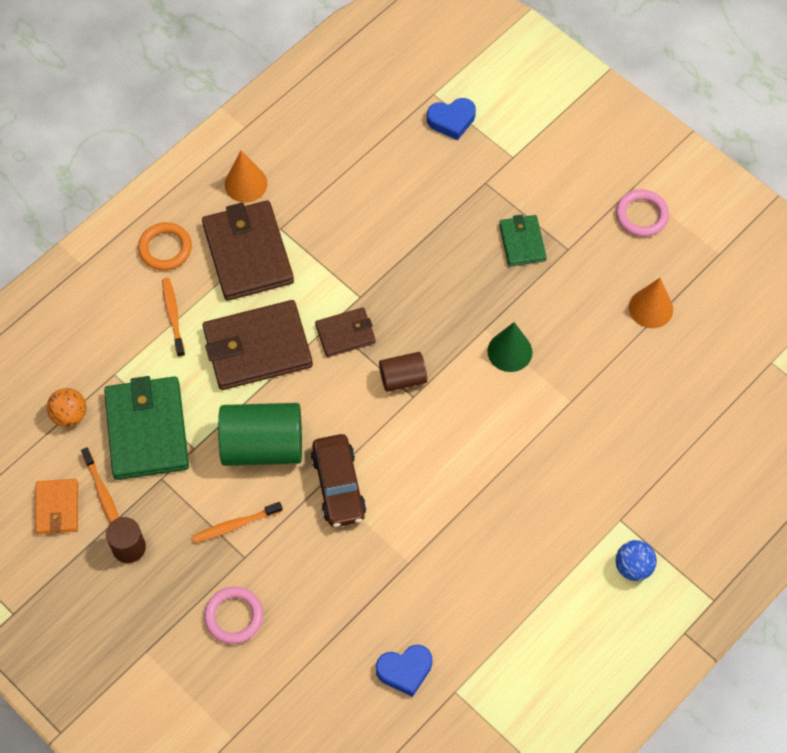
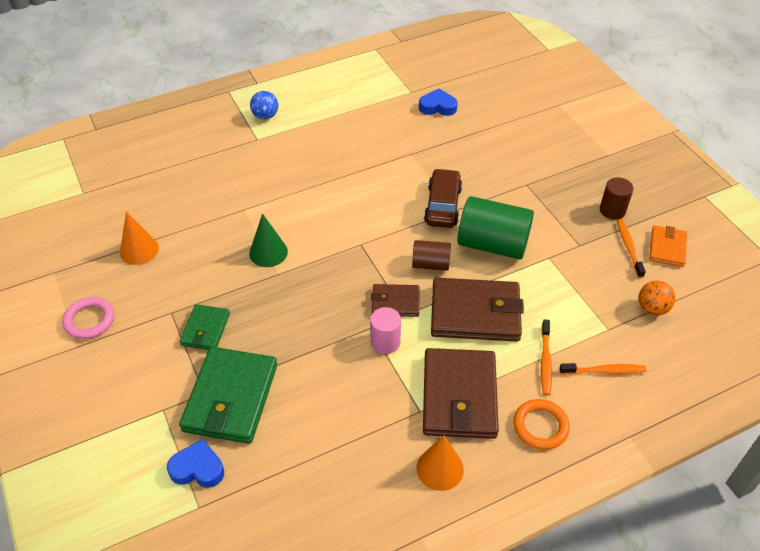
camera: 160 degrees left, 15 degrees down
(147, 430) = (585, 279): green wallet -> green wallet (230, 398)
(234, 616) = (542, 156): pink ring -> none
(235, 525) = (528, 203): orange toothbrush -> orange toothbrush (604, 371)
(338, 286) = (385, 342): none -> pink cylinder
(403, 378) = (362, 258): brown cylinder -> brown cylinder (430, 264)

